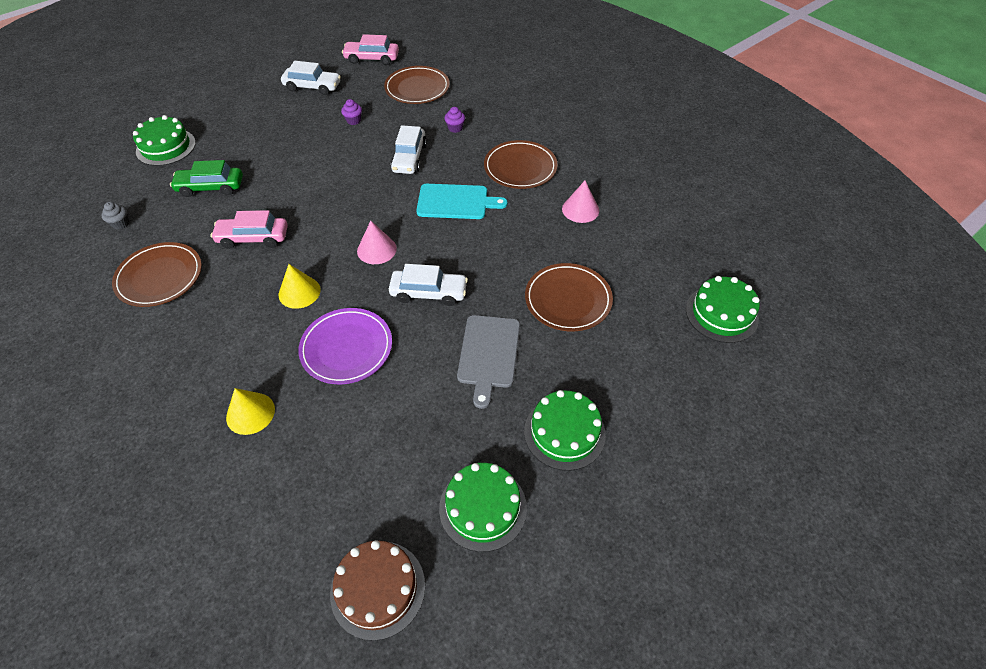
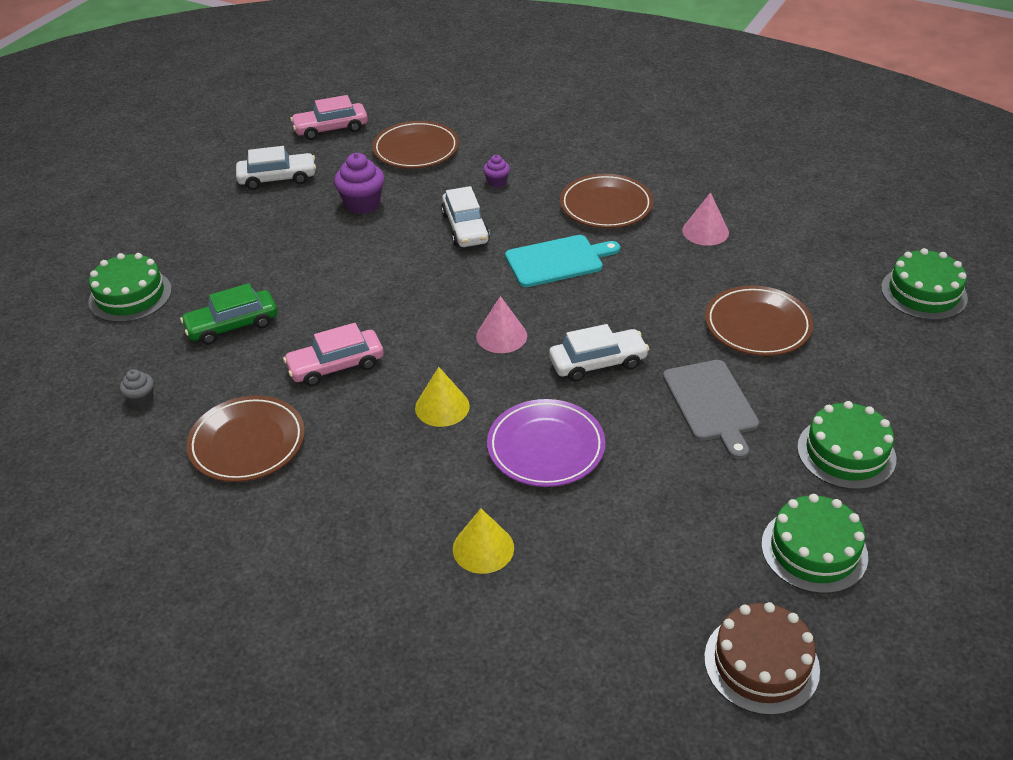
camera: 20 degrees left, 10 degrees down
(353, 120) = (362, 204): purple cupcake -> purple cupcake, size x1.83

